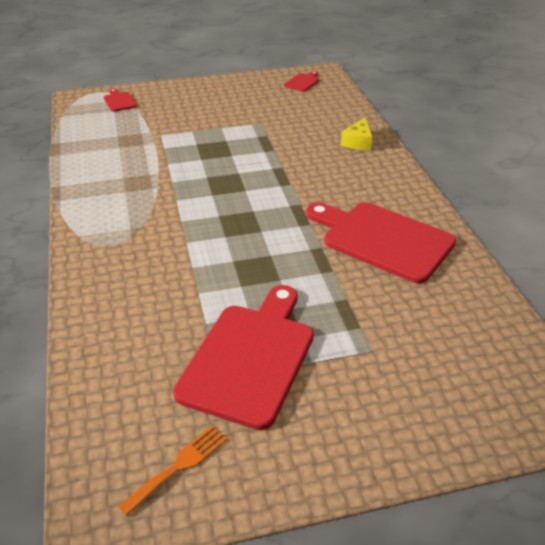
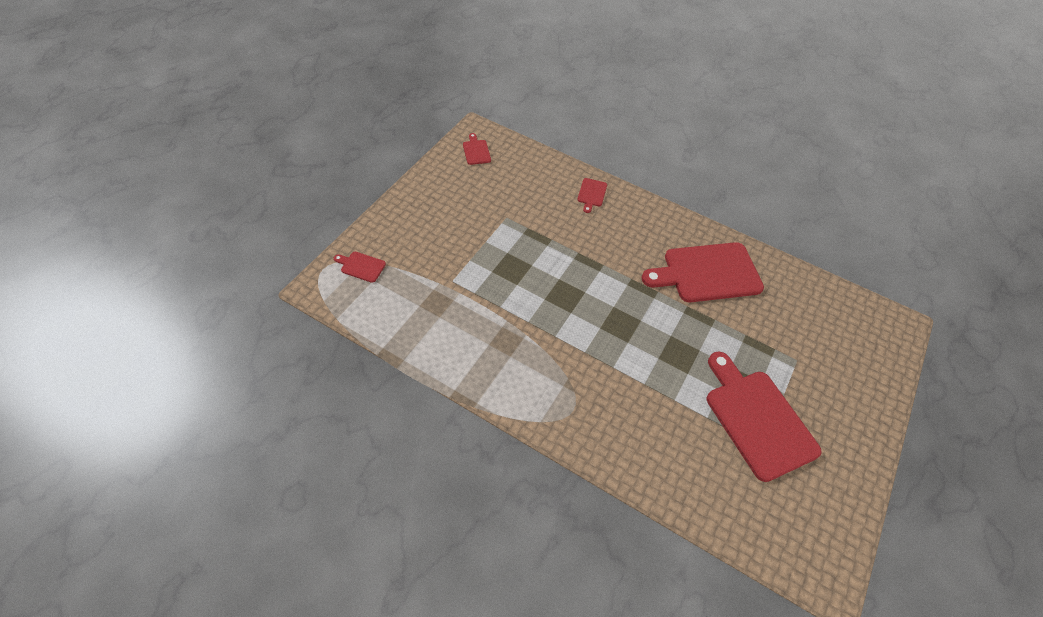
camera: 50 degrees left, 15 degrees up
(179, 466) = (816, 515): orange fork -> none
(358, 142) = (591, 194): yellow cheese -> red cutting board

